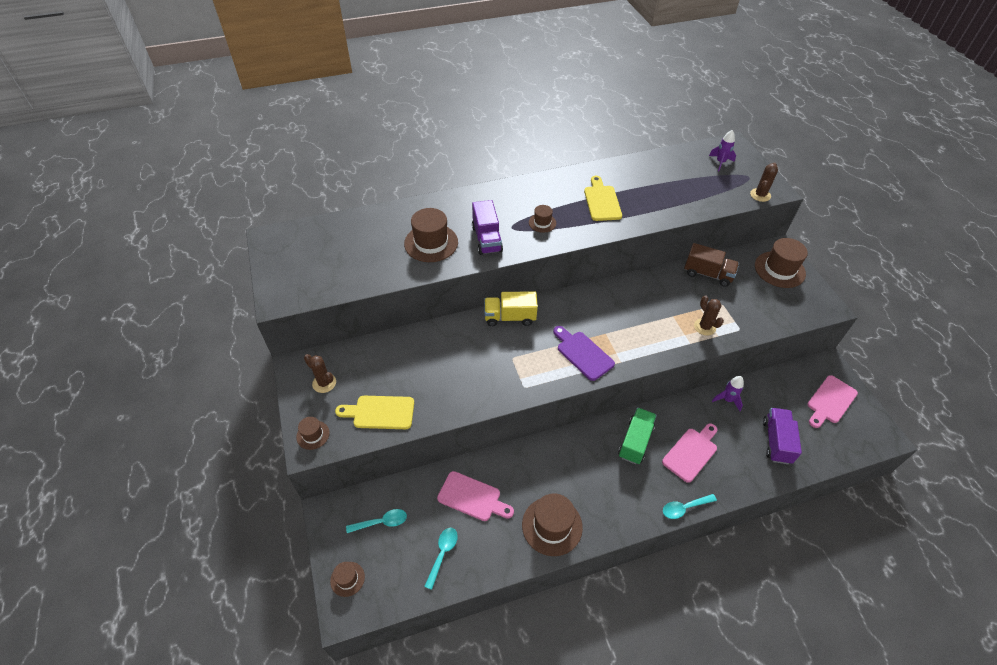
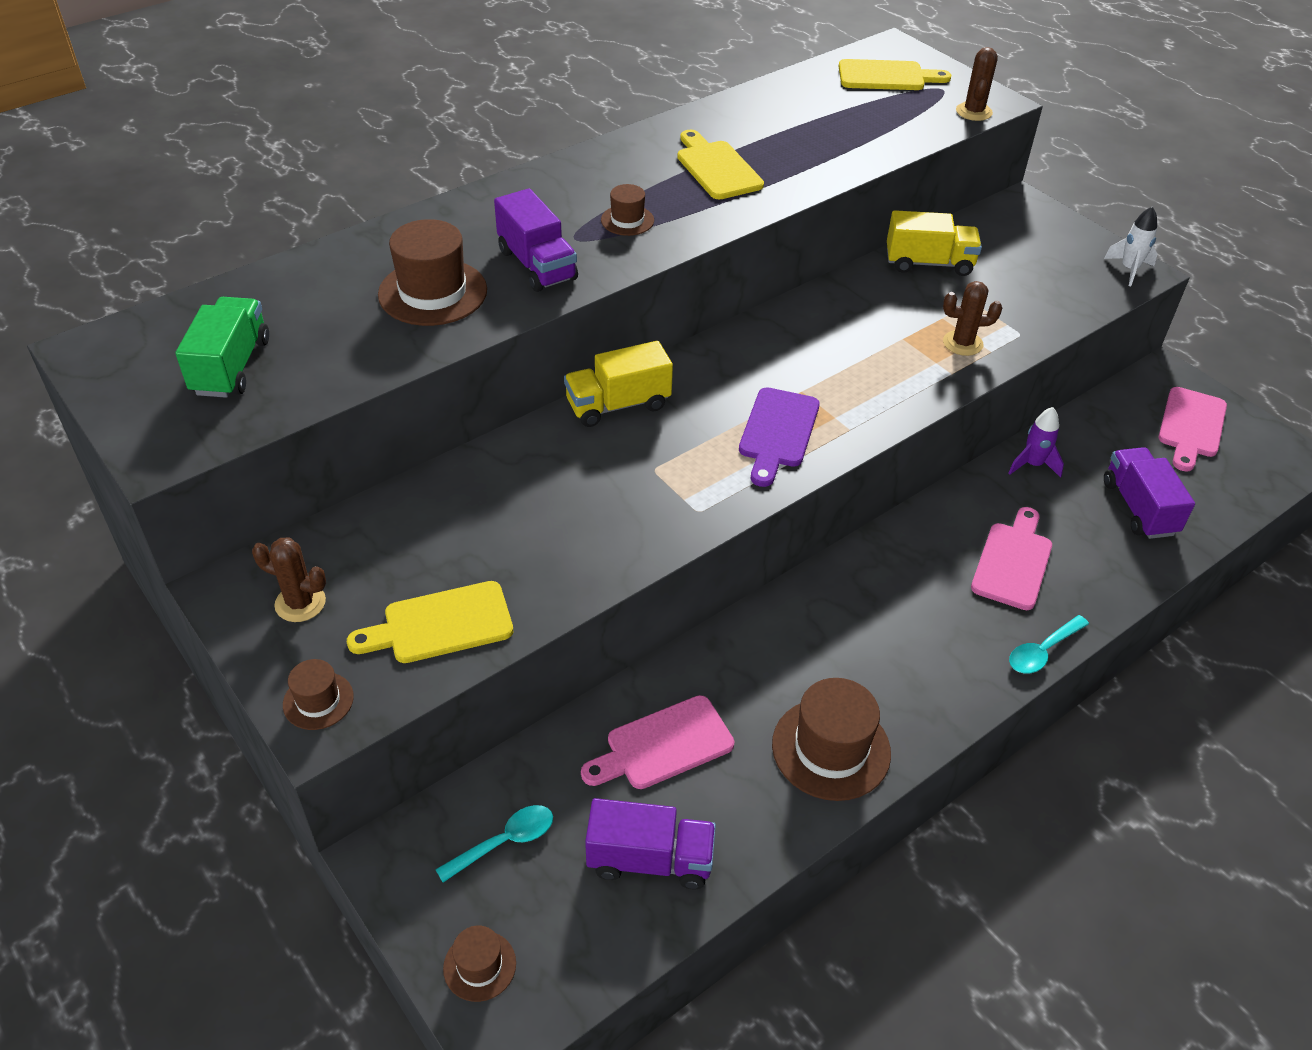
camera: 20 degrees left, 5 degrees down
(442, 554) = (650, 859): turquoise spoon -> purple truck
(472, 497) = (663, 745): pink cutting board -> pink cutting board turned 150 degrees clockwise
(583, 354) = (777, 432): purple cutting board -> purple cutting board turned 105 degrees counterclockwise
(635, 442) = (912, 570): green truck -> green truck (231, 367)
(704, 327) = (962, 343): brown cactus -> brown cactus turned 45 degrees counterclockwise
(707, 274) = (929, 263): brown truck -> yellow truck
(720, 162) = (886, 76): purple rocket -> yellow cutting board
(779, 269) = (1039, 233): brown hat -> none
(822, 304) = (1129, 269): none -> white rocket

